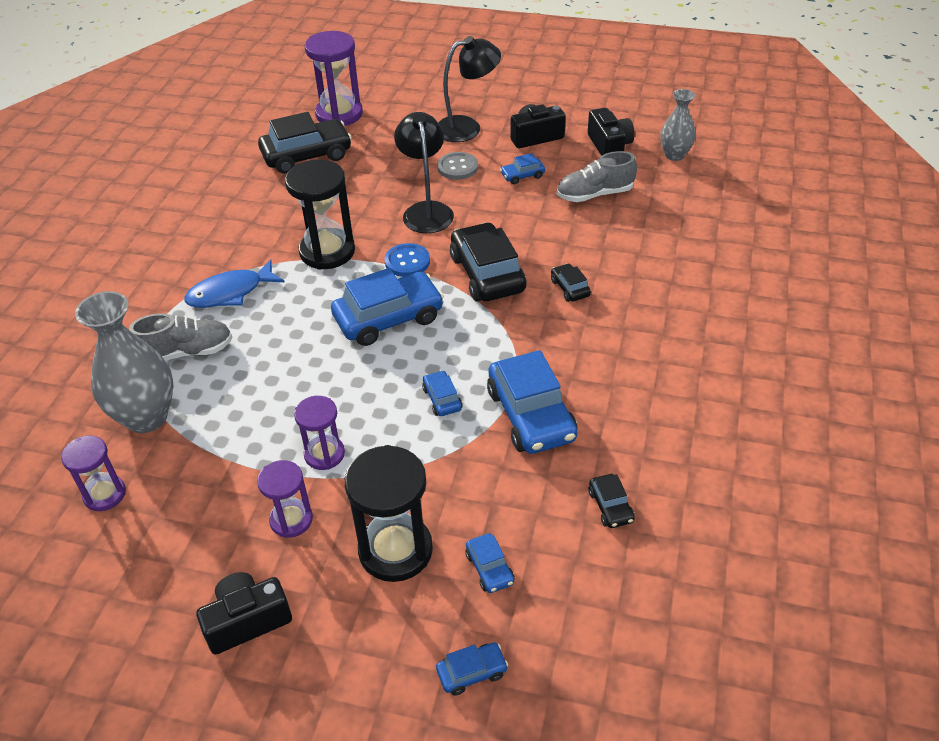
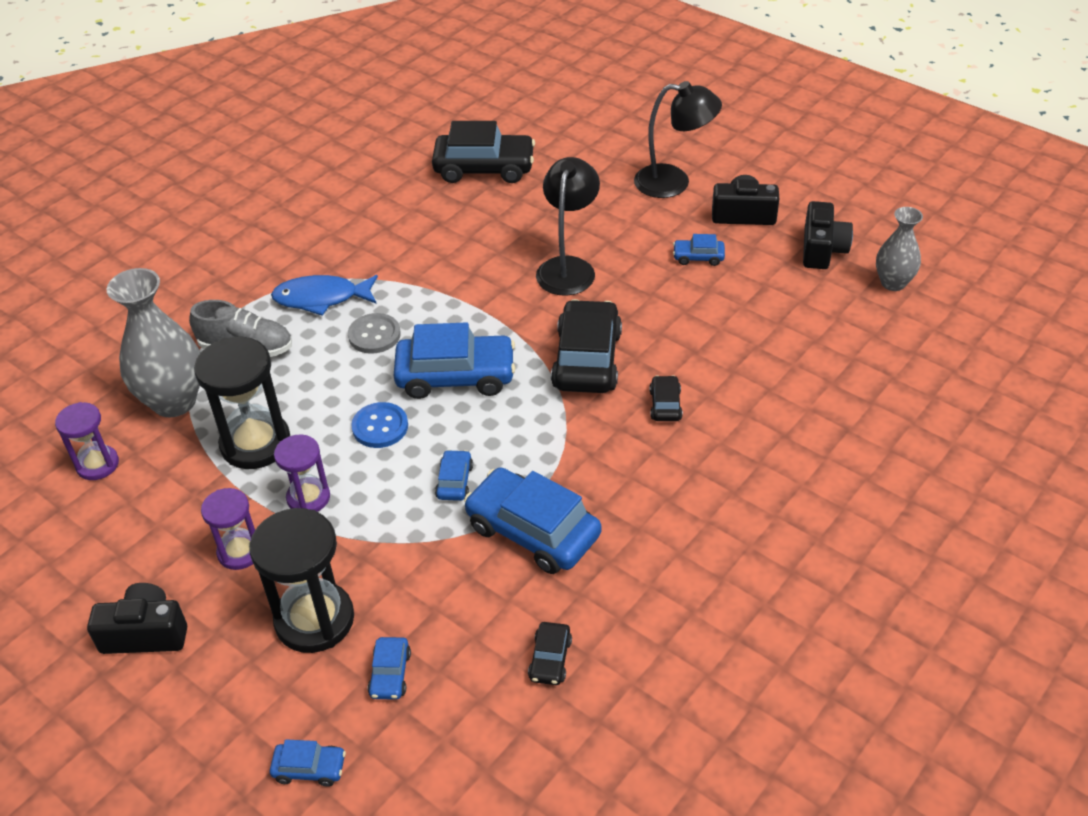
camera: 25 degrees right, 0 degrees up
(327, 251) = (440, 283): black hourglass -> black hourglass (255, 443)
(339, 114) = (546, 129): purple hourglass -> none
(407, 262) = (513, 319): blue button -> blue button (380, 427)
(457, 167) = (633, 227): grey button -> grey button (374, 335)
(531, 415) = (533, 531): blue car -> blue car turned 120 degrees clockwise
(595, 194) = (766, 304): grey shoe -> none

